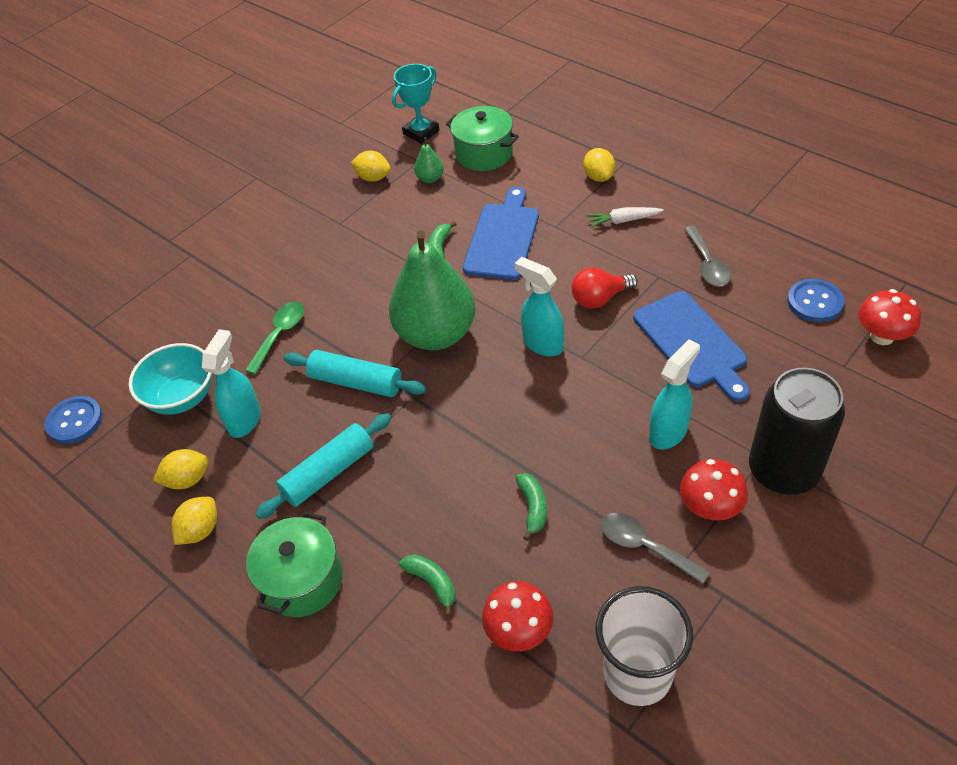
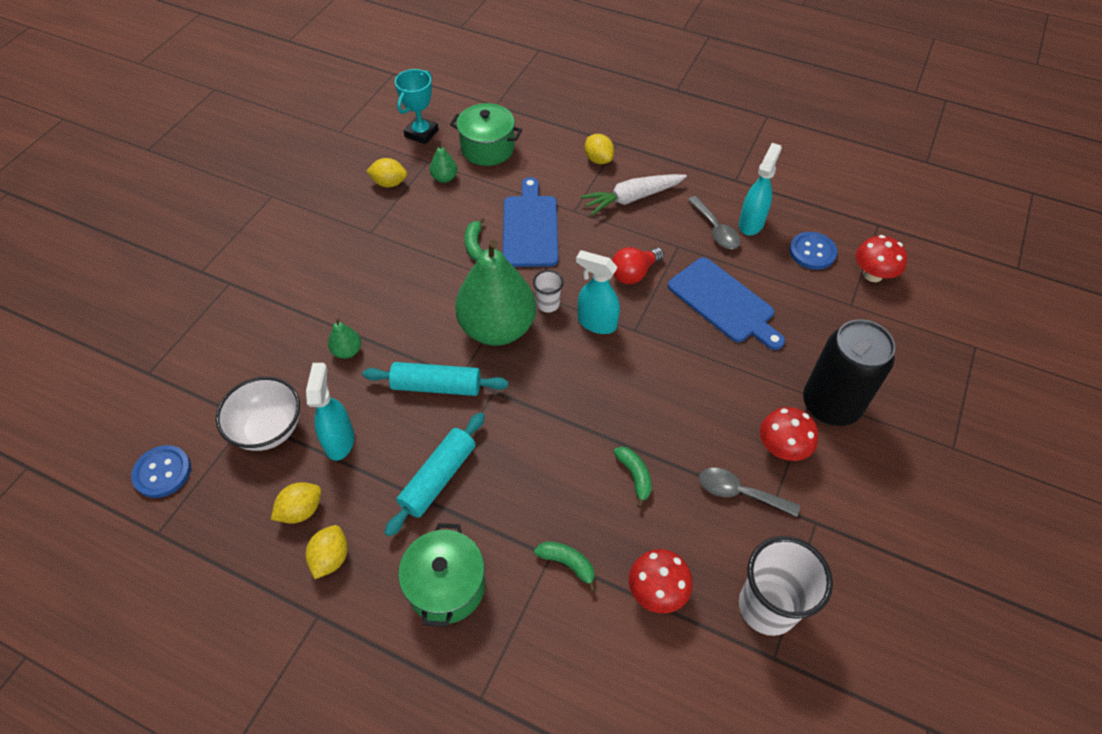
camera: 20 degrees left, 5 degrees up
(182, 397) = (268, 429): turquoise bowl -> white bowl
(280, 335) = (347, 351): green spoon -> green pear
(497, 317) = (548, 304): none -> white cup
(623, 221) = (632, 198): white carrot -> white carrot, size x1.62
(668, 432) = (728, 387): turquoise spray bottle -> turquoise spray bottle (751, 223)

